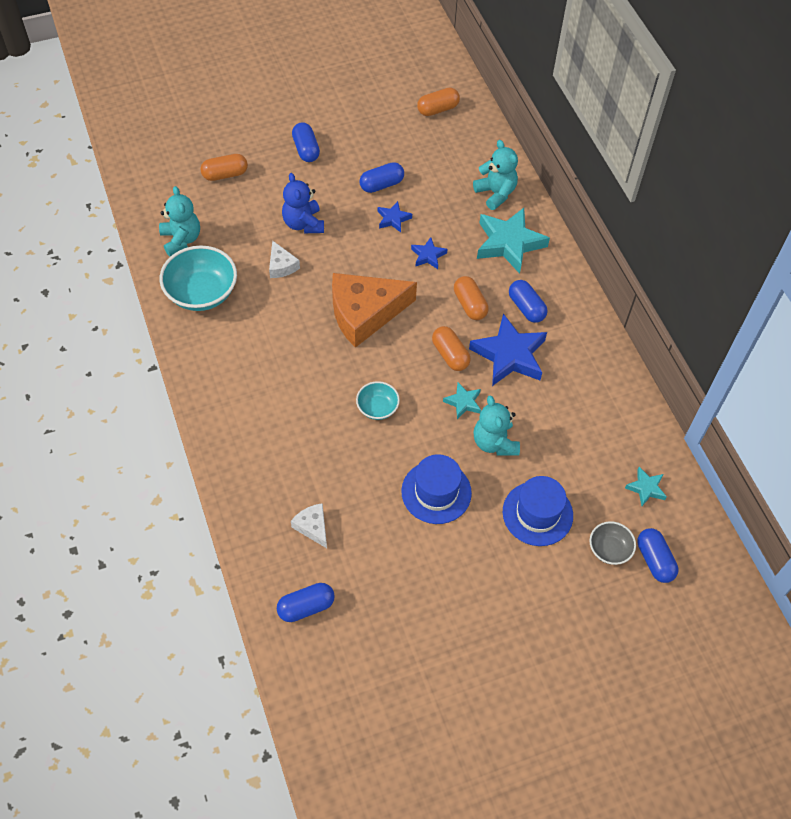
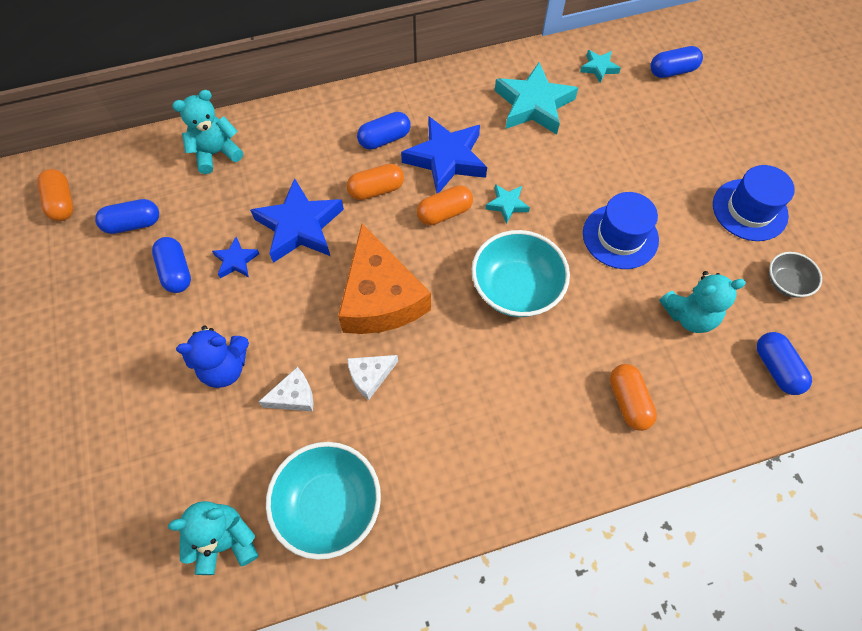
camera: 85 degrees left, 5 degrees up
(225, 174) = (109, 478): orange capsule -> orange capsule (628, 401)
(306, 149) = (89, 363): blue capsule -> blue capsule (133, 224)
(312, 527) = (677, 360): white cheese -> white cheese (370, 376)
(377, 408) = (516, 288): turquoise bowl -> turquoise bowl, size x1.86
(428, 255) = (300, 226): blue star -> blue star, size x2.04
(494, 442) = (556, 180): turquoise teddy bear -> turquoise teddy bear (689, 315)
(509, 243) = (293, 147): turquoise star -> turquoise star (533, 105)
(537, 513) = (635, 152): blue hat -> blue hat (749, 210)
(609, 549) = (666, 101): grey bowl -> grey bowl (786, 283)

